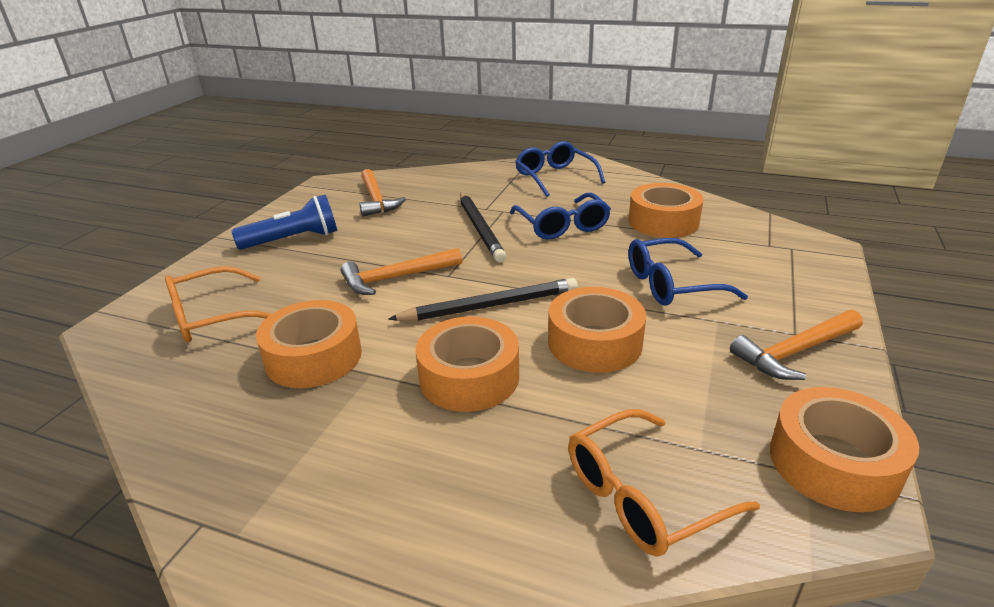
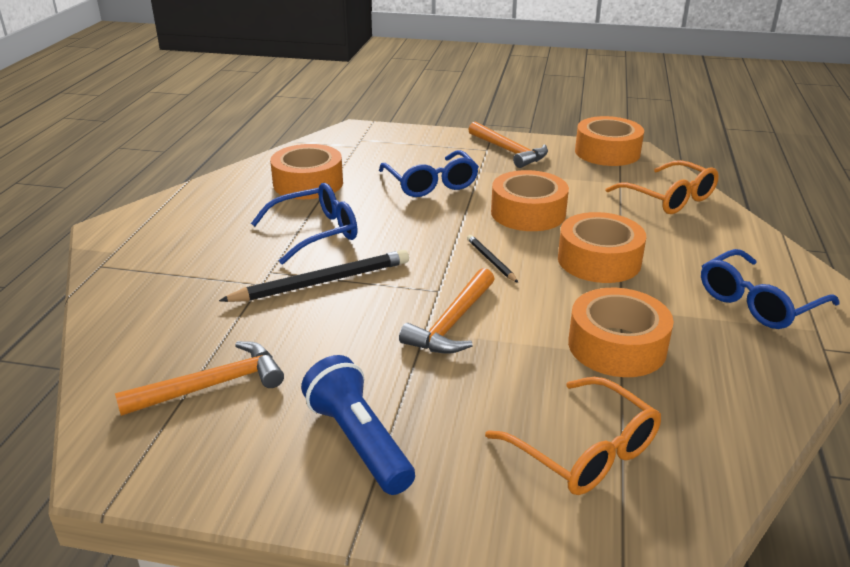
camera: 100 degrees left, 0 degrees up
(396, 278) = (452, 323): orange hammer -> orange hammer turned 60 degrees clockwise
(490, 306) = (491, 260): black pencil -> black pencil, size x0.52
(555, 177) = (166, 242): blue glasses -> blue glasses (758, 302)

